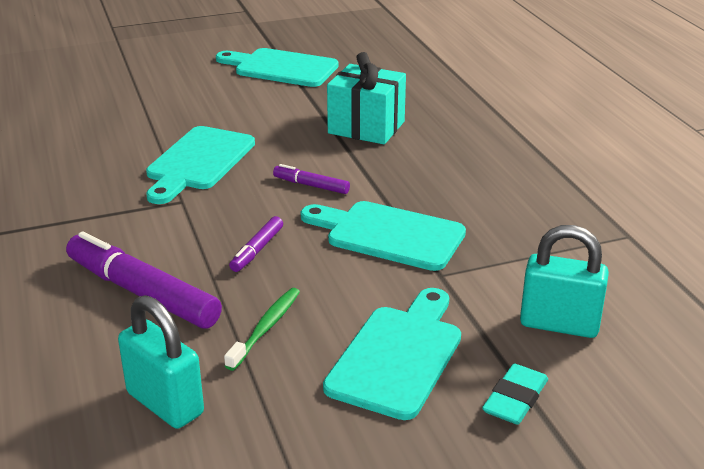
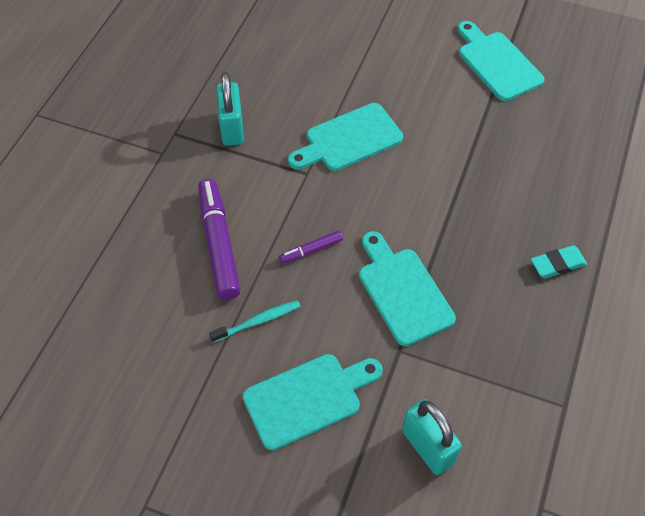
camera: 40 degrees right, 25 degrees up
(165, 403) = (161, 341): turquoise padlock -> turquoise padlock (232, 128)
(265, 328) = (258, 321): green toothbrush -> turquoise toothbrush
(311, 186) = (399, 210): purple marker -> none
(366, 127) = (494, 171): turquoise gift -> none
(515, 399) = (339, 482): turquoise eraser -> turquoise eraser (557, 264)

